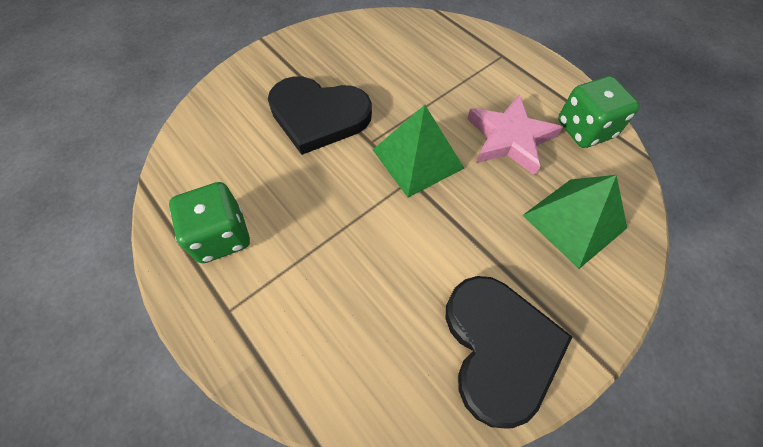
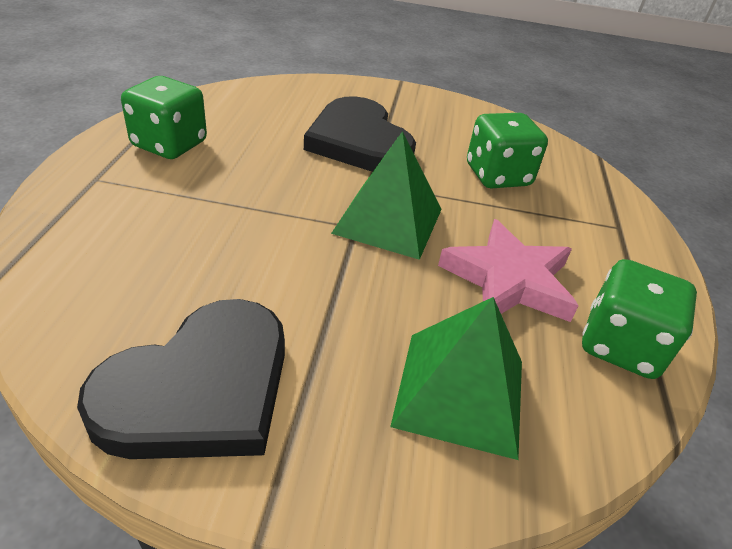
camera: 45 degrees right, 20 degrees down
(416, 72) = (497, 176): none -> green dice

